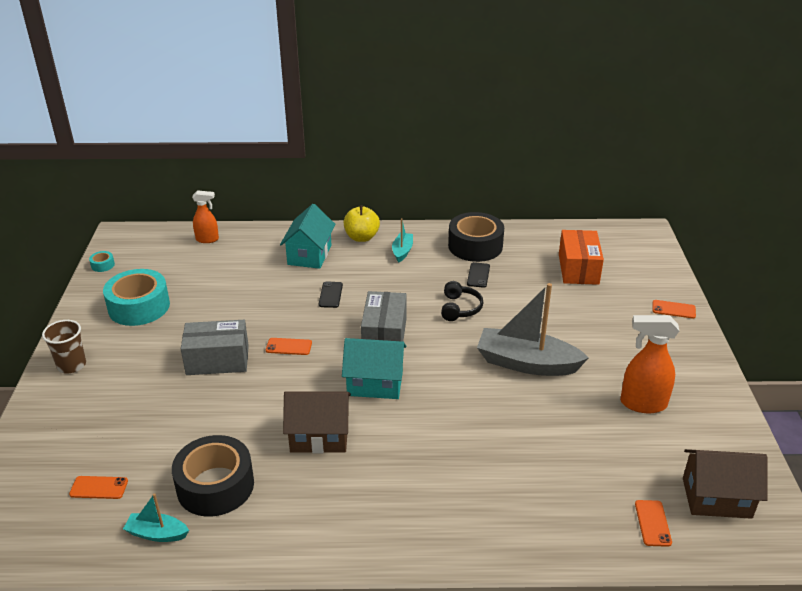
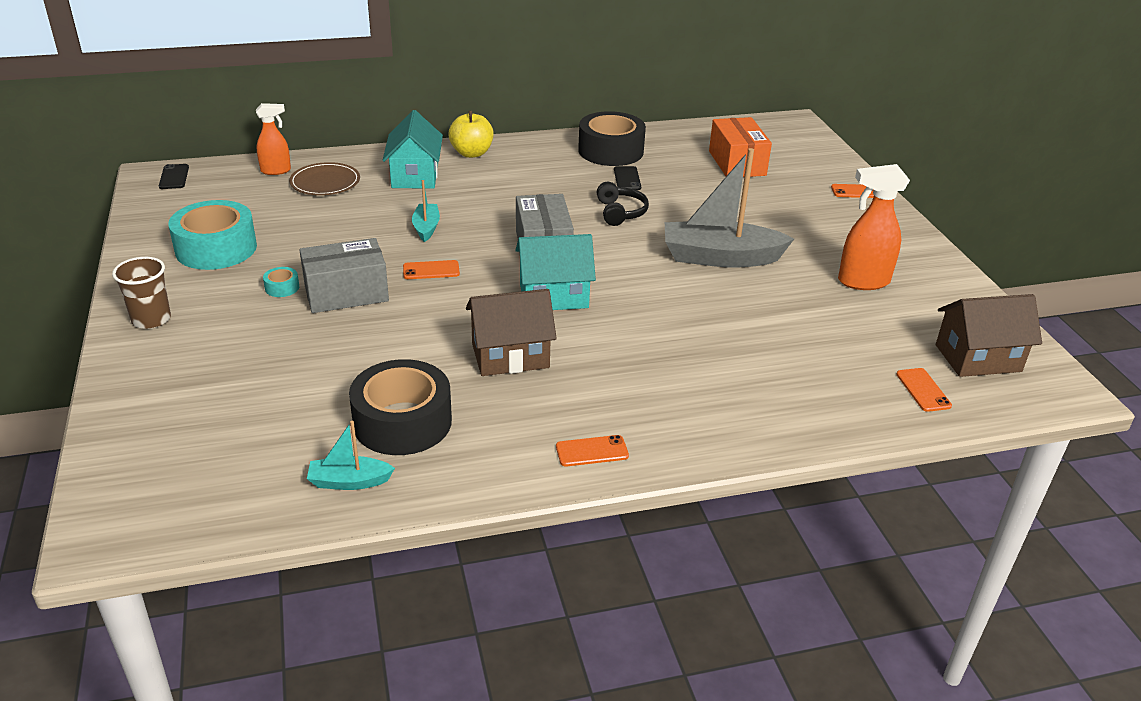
camera: 15 degrees left, 0 degrees up
(99, 488) = (249, 444): orange phone -> orange phone (592, 451)
(103, 265) = (146, 209): turquoise tape -> turquoise tape (282, 287)
(239, 254) = (325, 182): none -> brown plate
(330, 295) = (459, 213): black phone -> black phone (174, 177)
(402, 251) = (527, 163): turquoise boat -> turquoise boat (426, 228)

